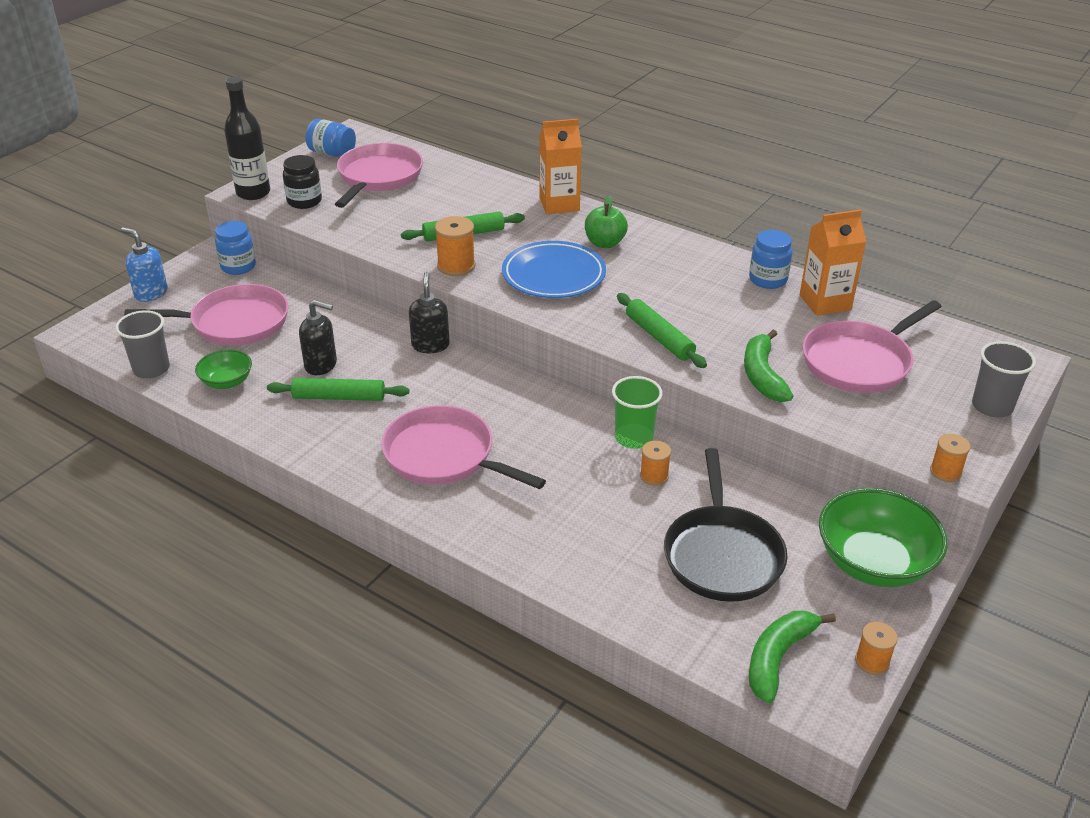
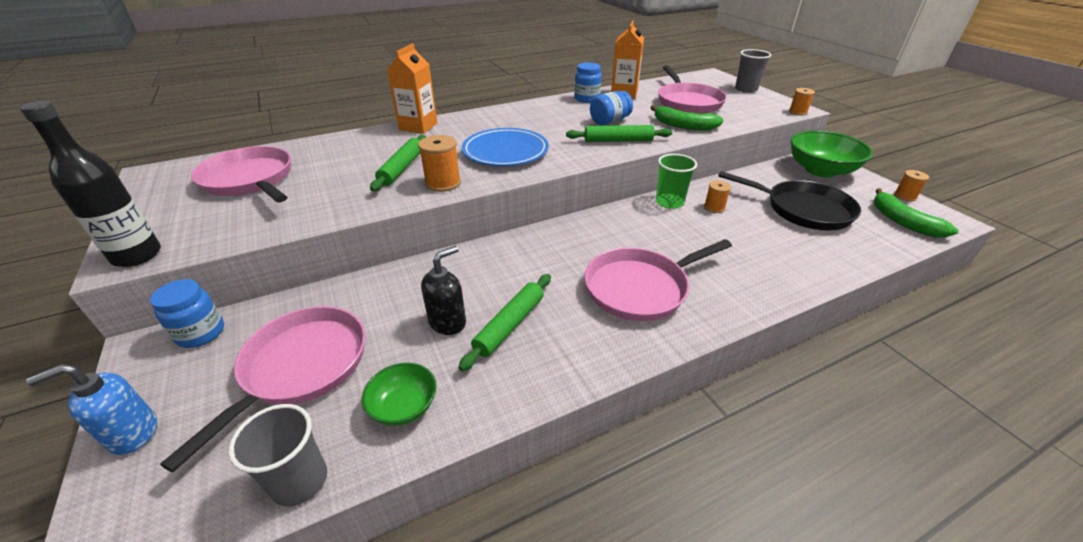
camera: 60 degrees left, 0 degrees up
(304, 201) = (215, 228): black jar -> none
(332, 153) = (162, 191): blue jar -> blue jar (609, 121)
(430, 345) = (484, 250): black soap dispenser -> none
(604, 243) = (488, 126): green apple -> none

